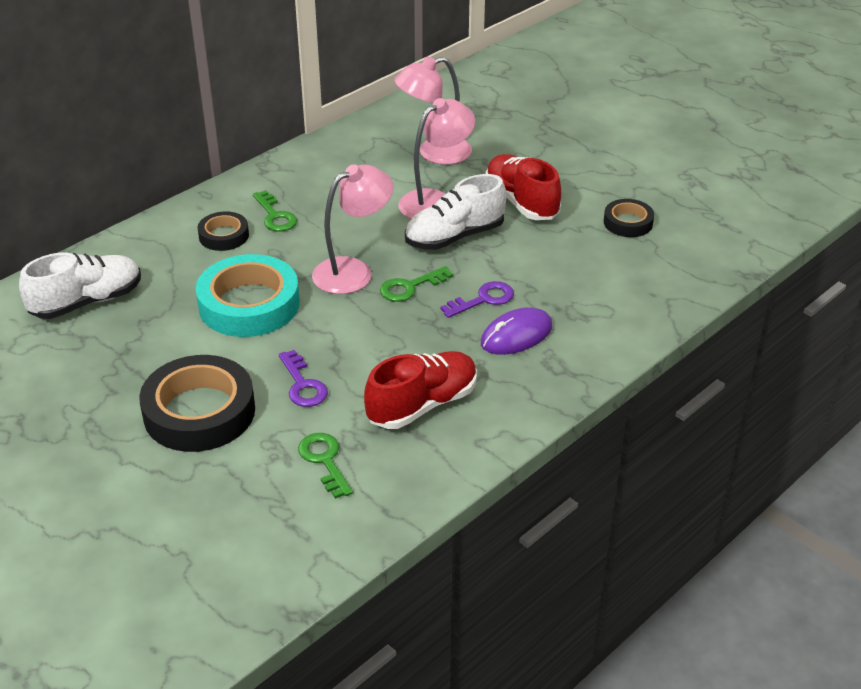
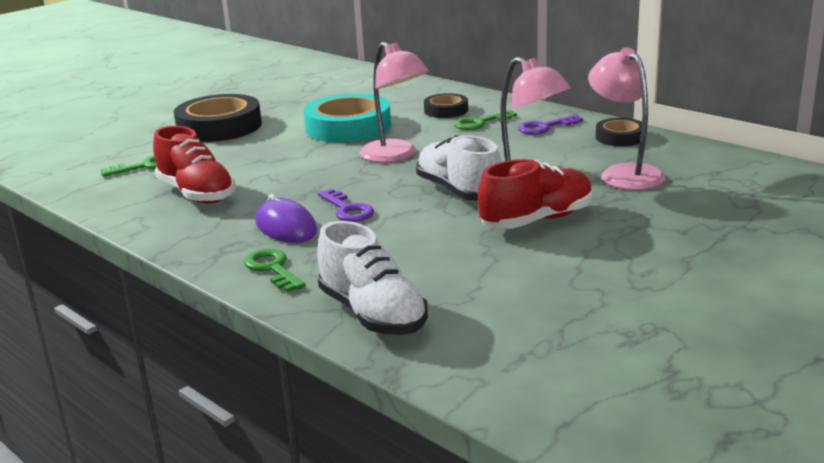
camera: 90 degrees right, 15 degrees down
(87, 302) = (355, 86): white shoe -> white shoe (372, 314)
(302, 385) = (239, 152): purple key -> purple key (545, 127)
(410, 287) = (370, 178): green key -> green key (273, 269)
(628, 222) = (508, 283): black tape -> black tape (620, 137)

